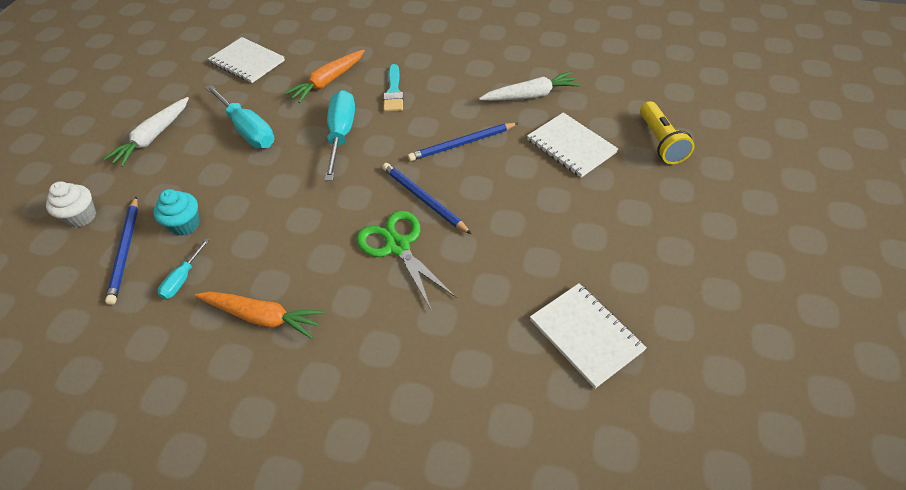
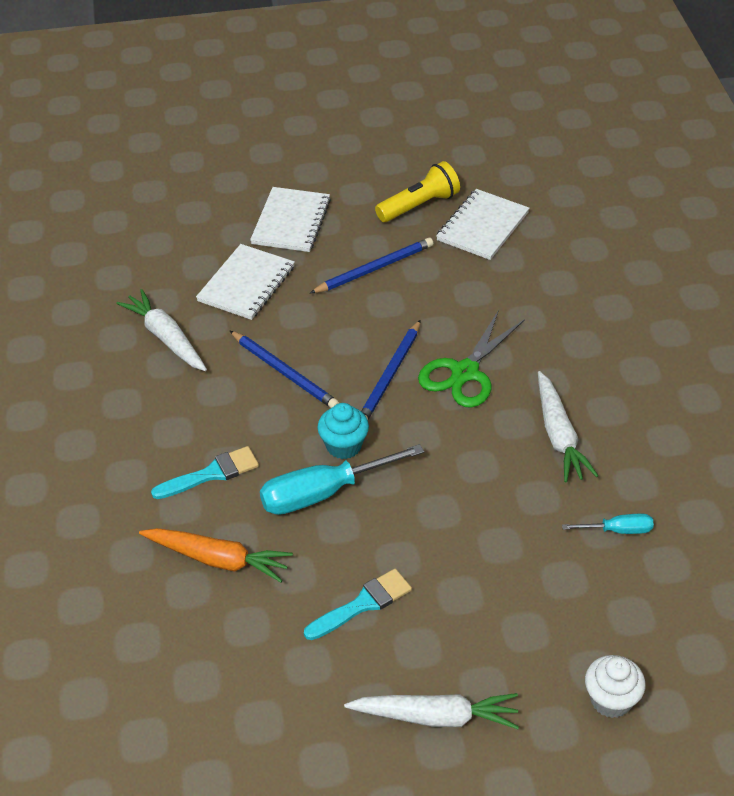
camera: 115 degrees left, 5 degrees down
(126, 251) = (622, 610): blue pencil -> blue pencil (374, 268)
(185, 224) = (552, 574): turquoise cupcake -> turquoise cupcake (343, 446)
(247, 62) = (208, 697): white notebook -> white notebook (291, 222)
(247, 130) = (363, 604): turquoise screwdriver -> turquoise brush
(262, 317) = (611, 439): orange carrot -> none
(292, 281) = (559, 435): none -> white carrot
(660, 142) = (208, 222): yellow flashlight -> yellow flashlight (419, 205)

